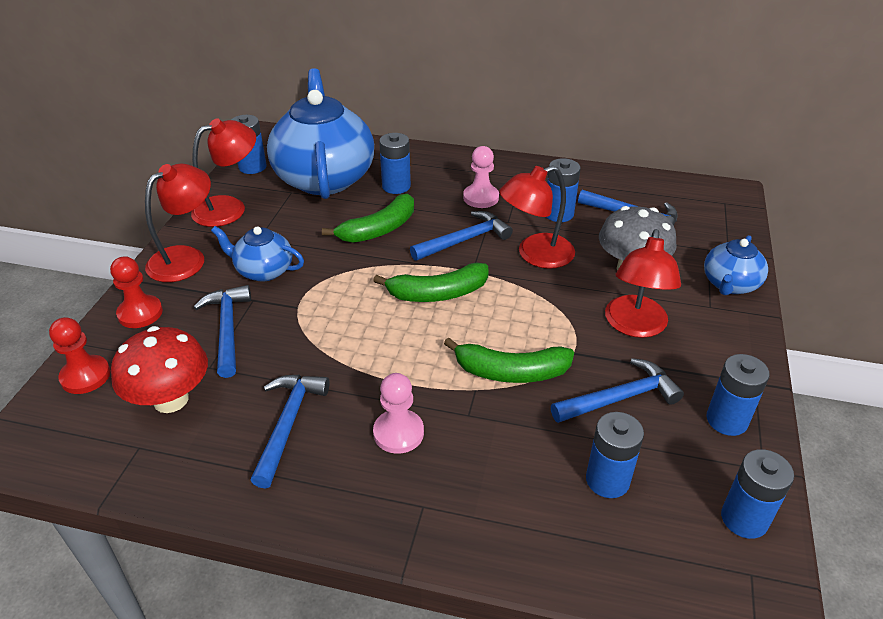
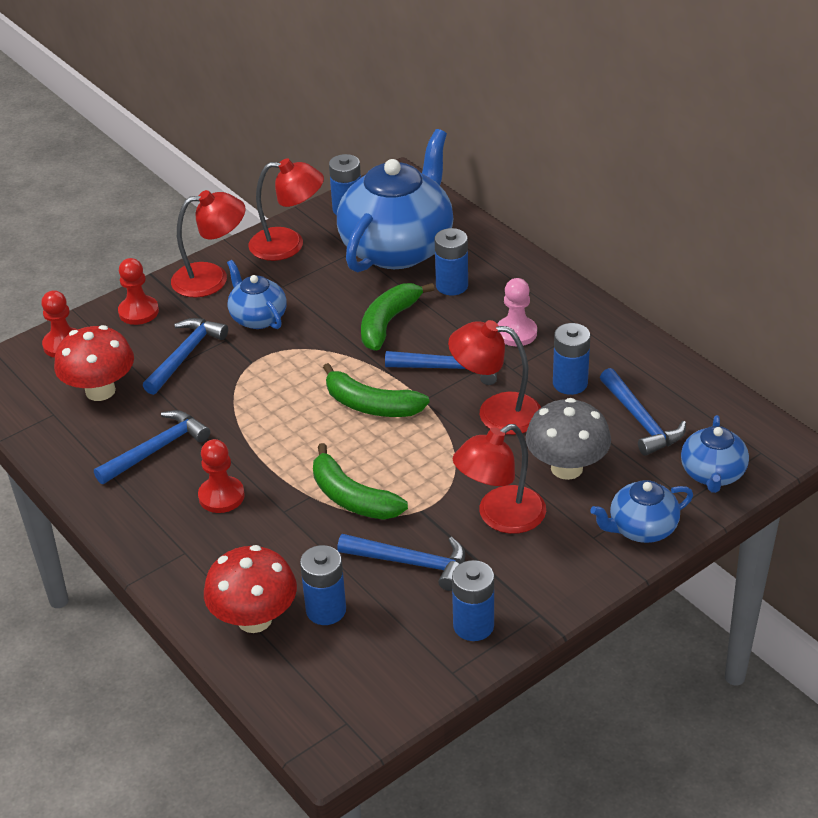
camera: 40 degrees right, 0 degrees up
(378, 229) = (388, 323): green banana -> green banana turned 120 degrees clockwise
(398, 433) = (221, 496): pink pawn -> red pawn
(560, 529) = (254, 619): none -> red mushroom
(719, 229) = (712, 474): none -> blue teapot
(744, 519) = (389, 691): blue battery -> none

